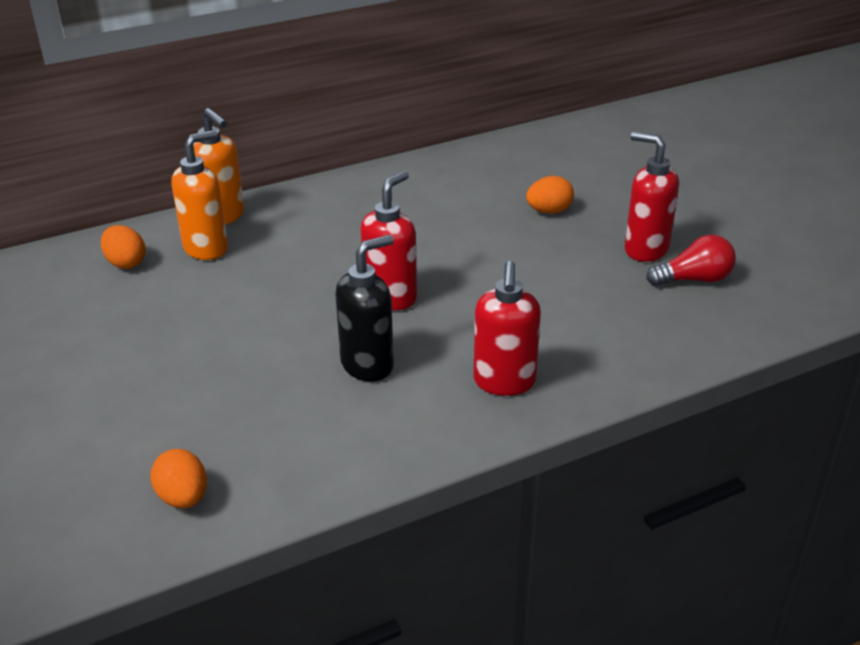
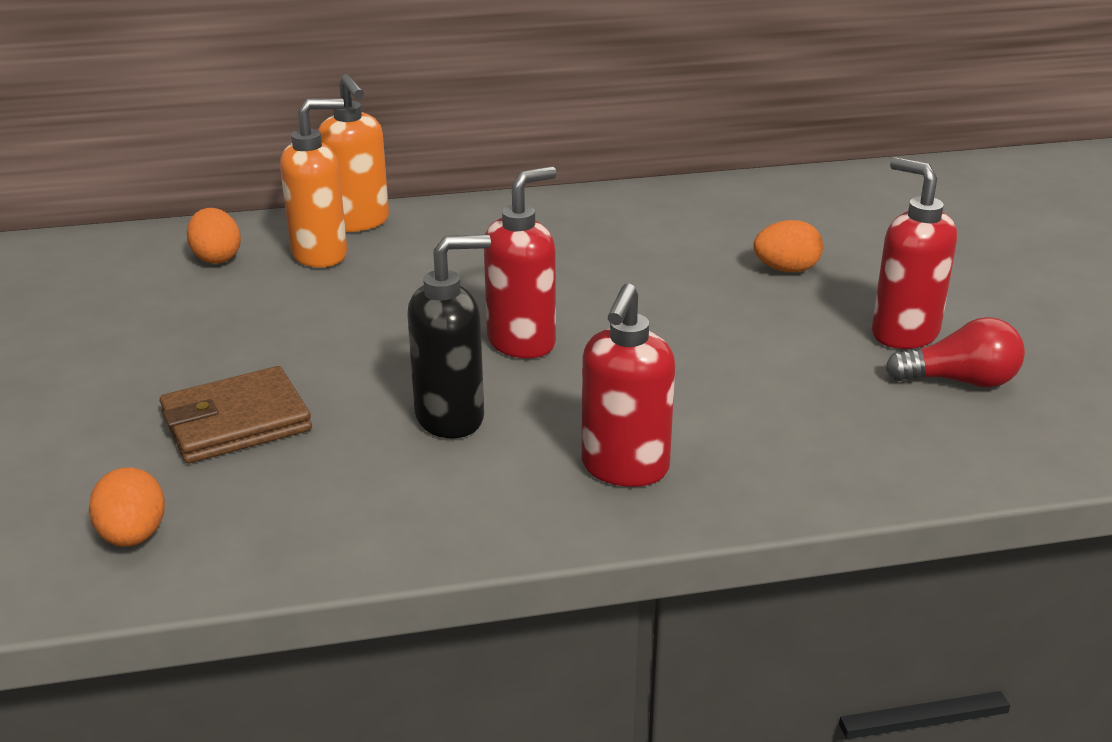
camera: 15 degrees right, 5 degrees down
(213, 395) = (236, 422): none -> brown wallet

